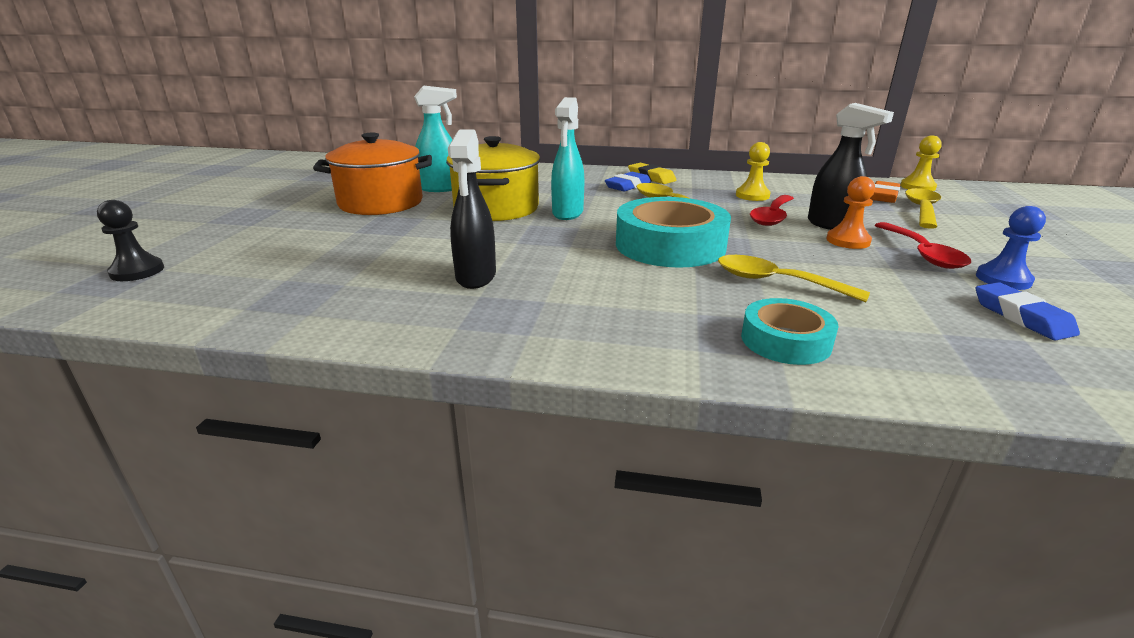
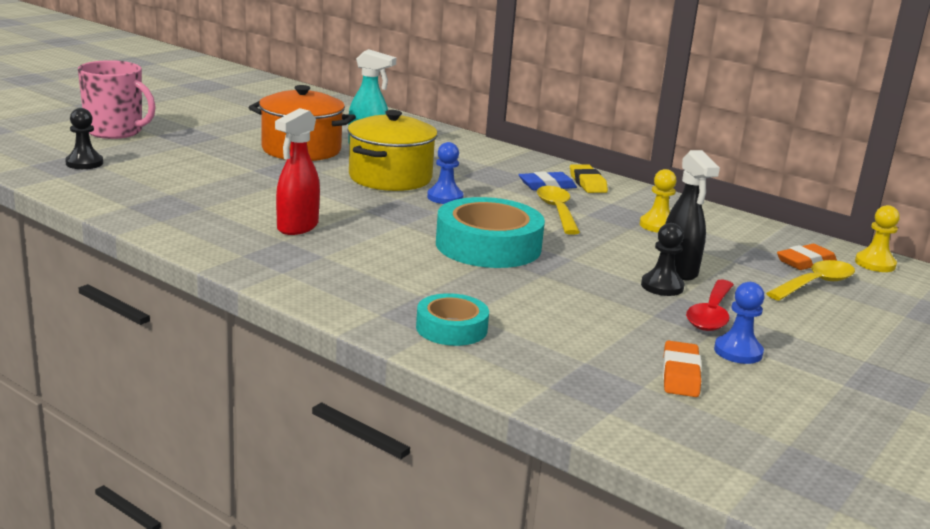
camera: 25 degrees right, 5 degrees down
(150, 228) = (115, 131): none -> pink mug
(476, 277) = (297, 227): black spray bottle -> red spray bottle
(567, 213) = (445, 197): turquoise spray bottle -> blue pawn
(772, 217) = (634, 248): red spoon -> none
(776, 282) = (524, 295): yellow spoon -> none
(848, 241) = (662, 286): orange pawn -> black pawn
(1021, 317) = (680, 374): blue eraser -> orange eraser

